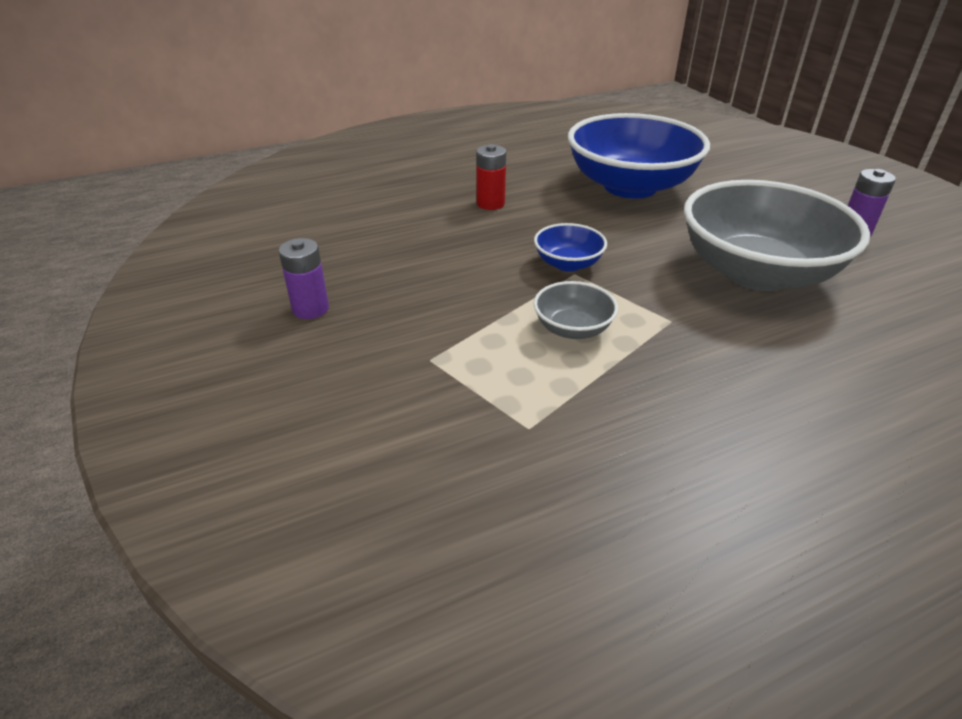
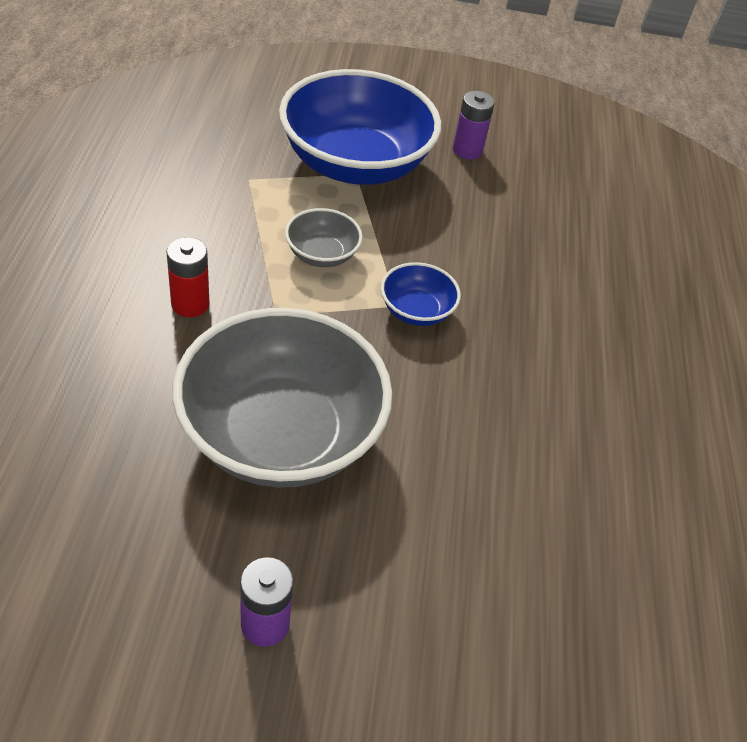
camera: 115 degrees right, 10 degrees up
(490, 203) = (583, 329): red battery -> red battery (190, 304)
(630, 186) = (550, 481): blue bowl -> blue bowl (355, 164)

